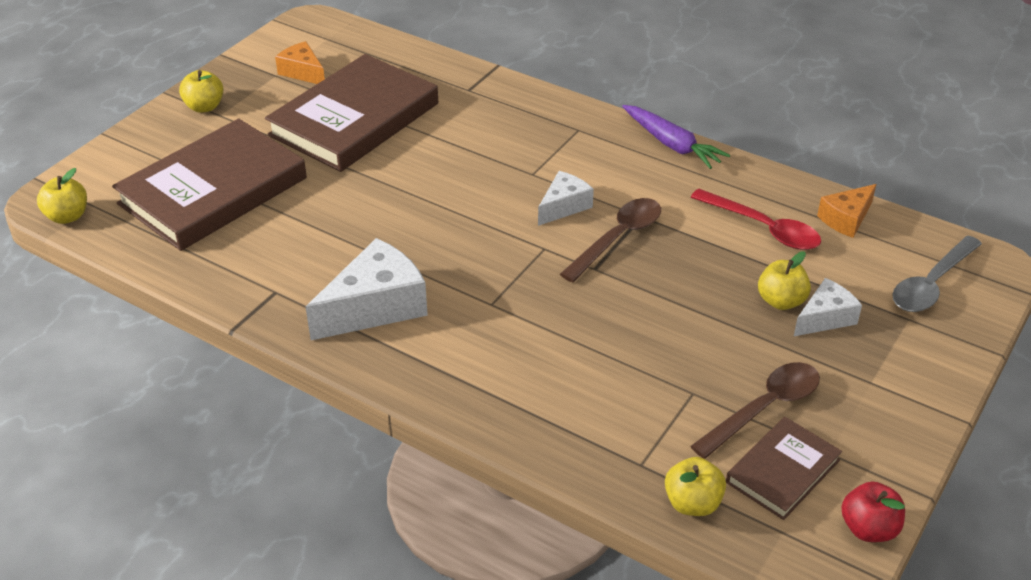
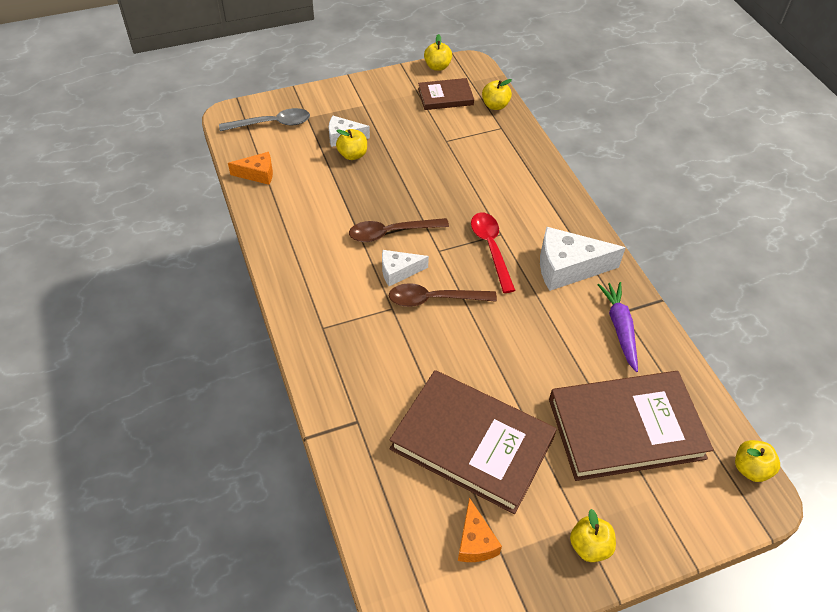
camera: 145 degrees left, 10 degrees up
(354, 119) = (472, 443): brown book -> brown book turned 45 degrees clockwise
(672, 144) = (280, 277): purple carrot -> purple carrot (620, 328)
(763, 228) = (307, 194): red spoon -> red spoon (491, 249)
(764, 409) = (423, 119): brown spoon -> brown spoon (434, 299)
(868, 529) = (437, 66): red apple -> yellow apple

